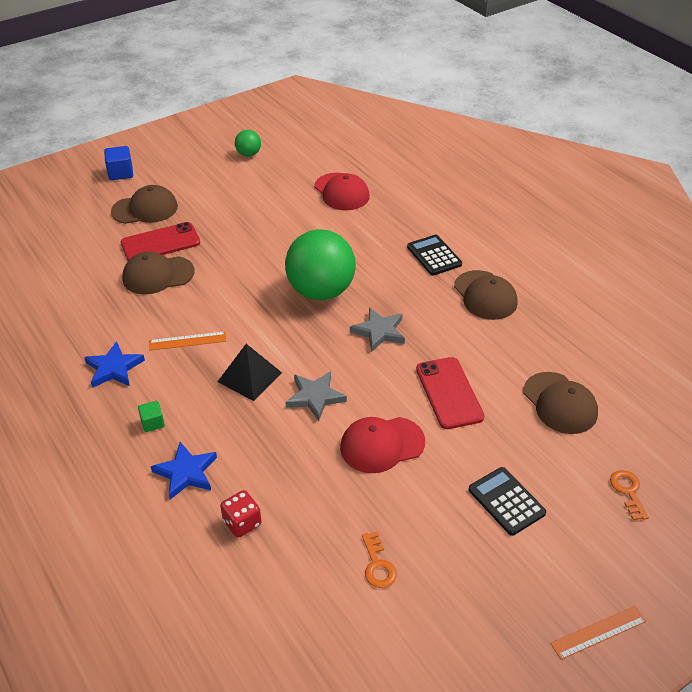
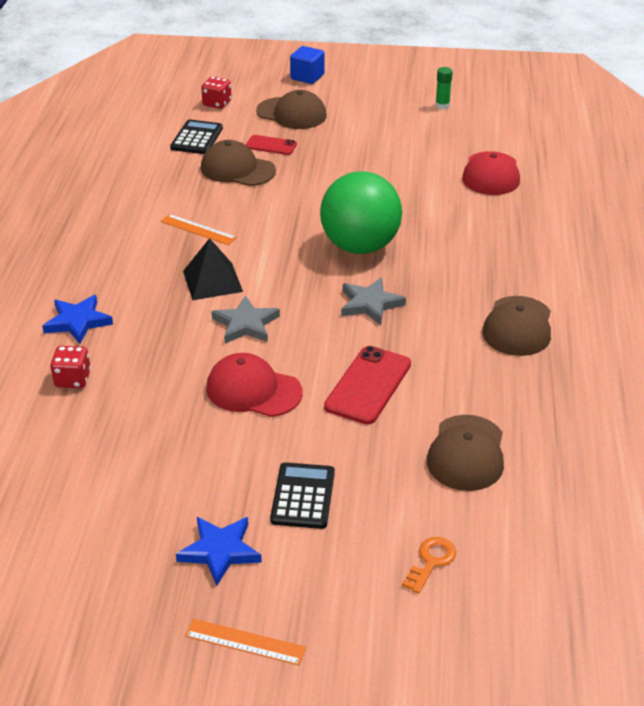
camera: 40 degrees right, 5 degrees down
(73, 227) = (217, 103): none -> red dice
(114, 368) = (119, 221): blue star -> blue star (220, 551)
(152, 423) = (98, 274): green cube -> none
(160, 243) = (271, 145): red phone -> red phone, size x0.59
(248, 154) = (442, 106): green ball -> green glue stick
(377, 565) = (133, 472): orange key -> none
(434, 256) = (511, 268): black calculator -> black calculator (197, 138)

